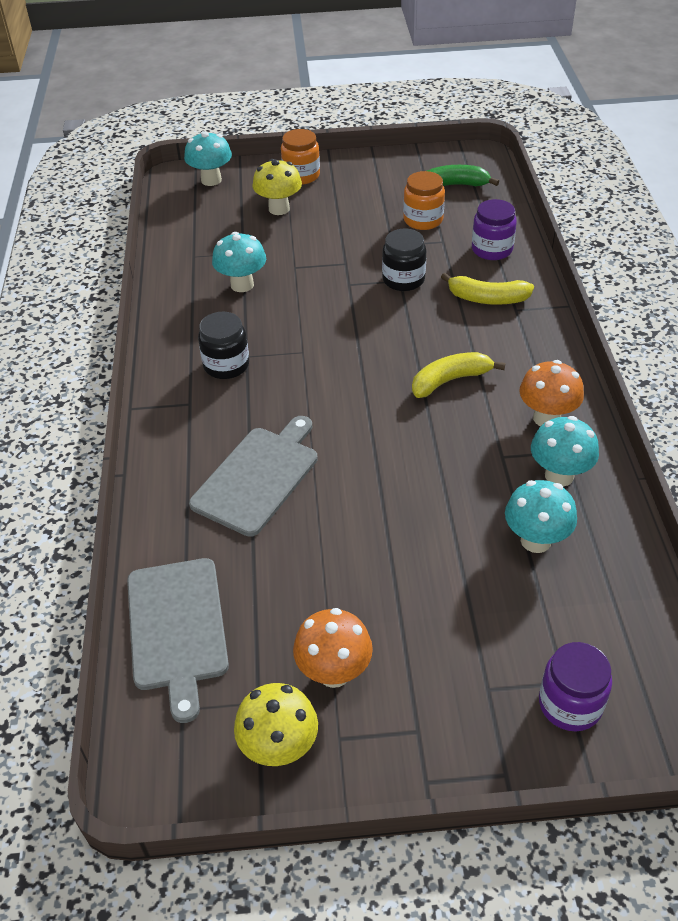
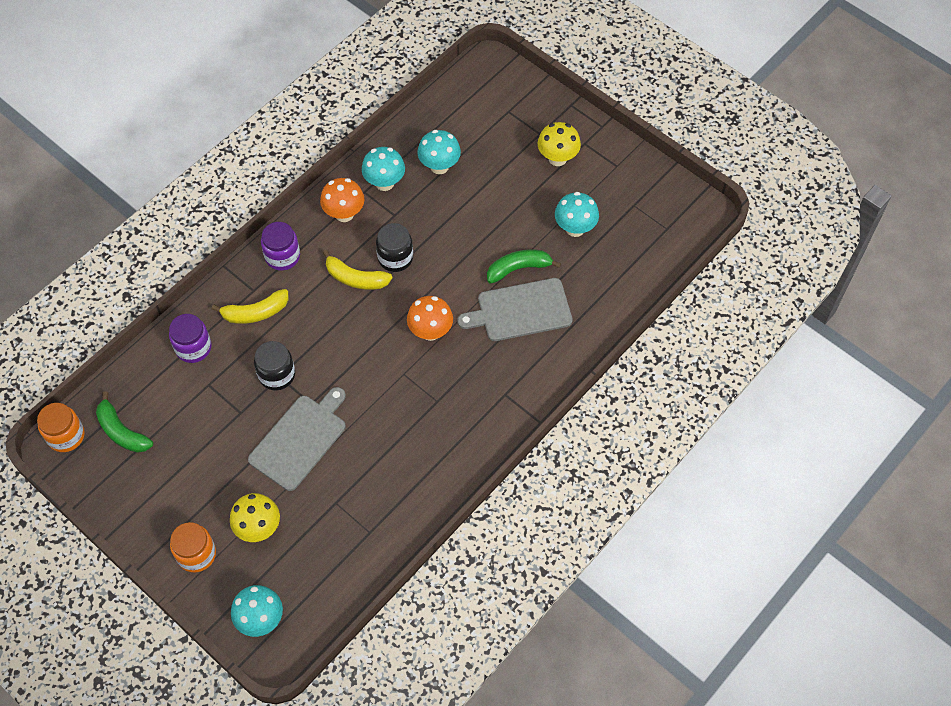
camera: 135 degrees left, 15 degrees up
(177, 628) = (637, 265): grey cutting board -> grey cutting board (300, 439)
(226, 365) = (455, 404): black jar -> black jar (395, 258)
(242, 285) = (372, 468): turquoise mushroom -> turquoise mushroom (575, 228)
(279, 748) = (643, 182): yellow mushroom -> yellow mushroom (557, 158)
(309, 512) = (518, 268): none -> green banana
(334, 672) = (591, 190): orange mushroom -> orange mushroom (430, 331)
(423, 220) = (190, 416): orange jar -> orange jar (66, 436)
(487, 299) = (255, 313): yellow banana -> yellow banana turned 105 degrees clockwise
(570, 704) = (517, 103): purple jar -> purple jar (282, 256)

